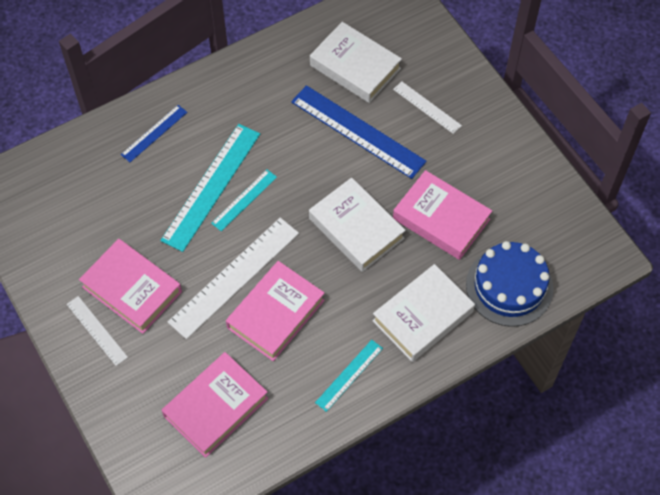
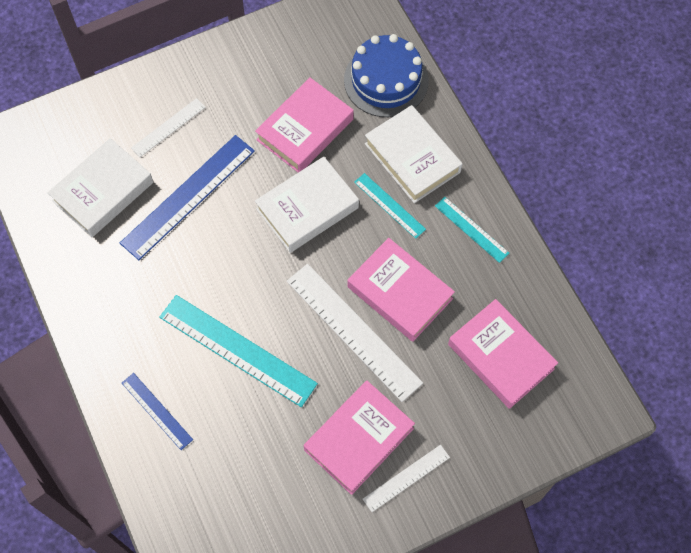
camera: 85 degrees left, 5 degrees up
(244, 200) = (259, 316): turquoise ruler -> turquoise ruler (389, 205)

